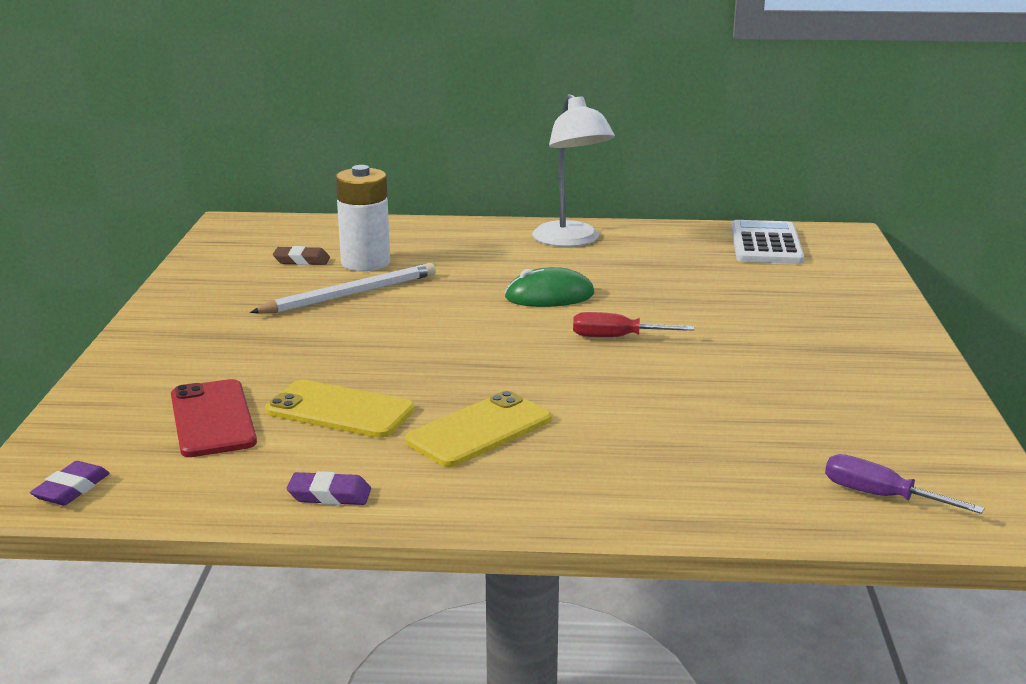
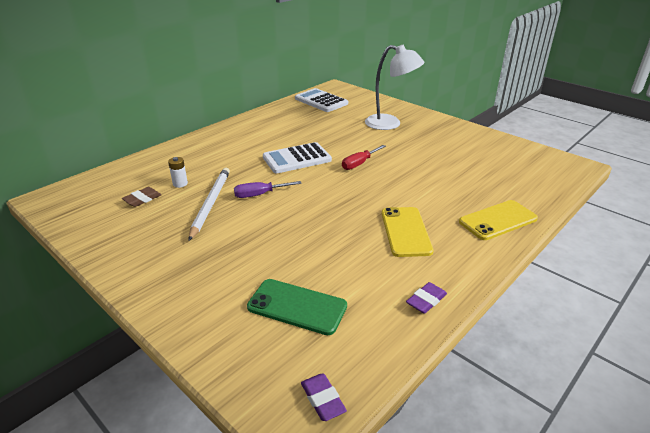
camera: 50 degrees left, 10 degrees up
(212, 419) = (297, 307): red phone -> green phone
(340, 410) = (339, 261): yellow phone -> yellow phone (498, 220)
(365, 263) = (180, 184): white battery -> white battery, size x0.47
(549, 296) = (297, 159): green mouse -> white calculator
(571, 241) = (249, 130): white lamp -> white lamp (390, 124)
(880, 496) = (543, 177): purple screwdriver -> purple screwdriver (259, 194)

